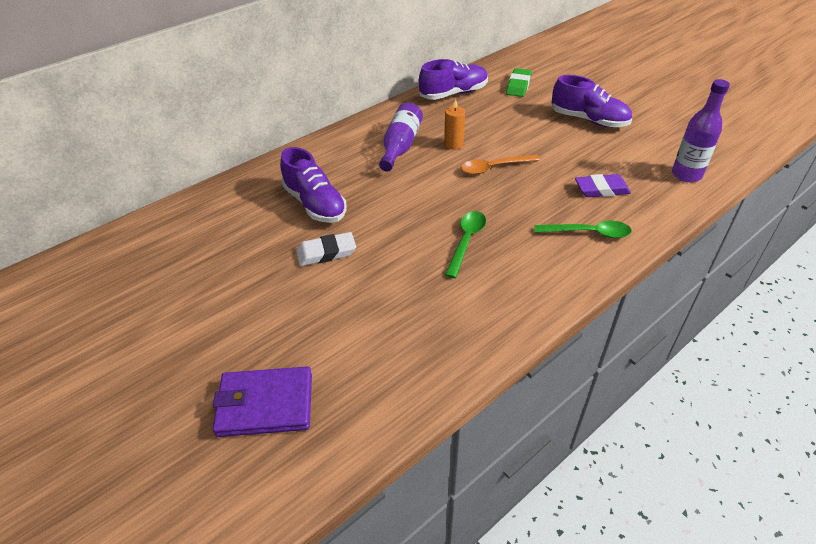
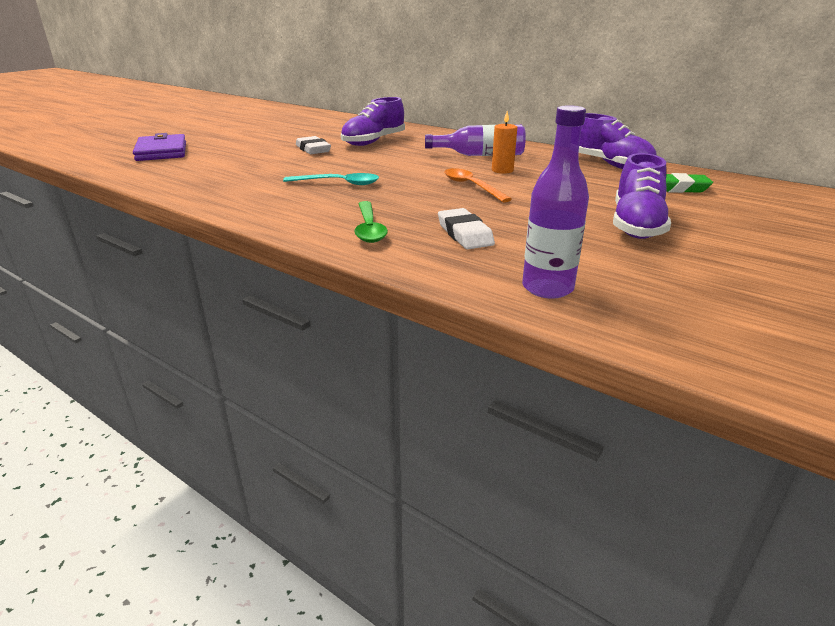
camera: 75 degrees right, 15 degrees down
(466, 241) = (338, 183): green spoon -> turquoise spoon
(601, 189) = (465, 234): purple eraser -> white eraser

